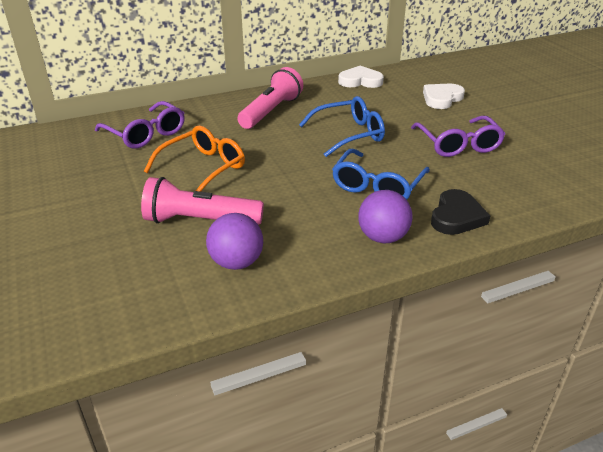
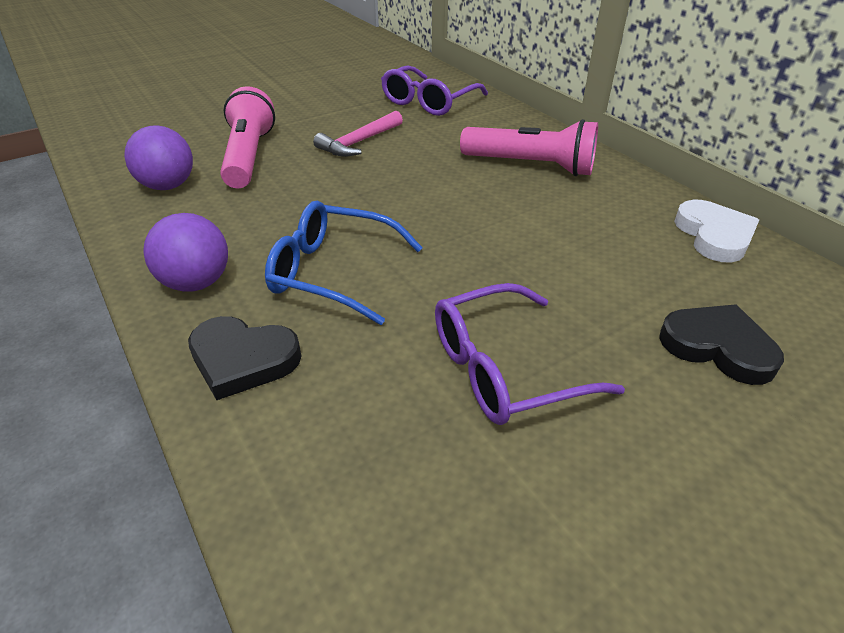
camera: 80 degrees right, 5 degrees up
(203, 168) = (358, 142): orange glasses -> pink hammer
(349, 134) = (489, 236): blue glasses -> none
(441, 99) = (718, 347): white heart -> black heart

